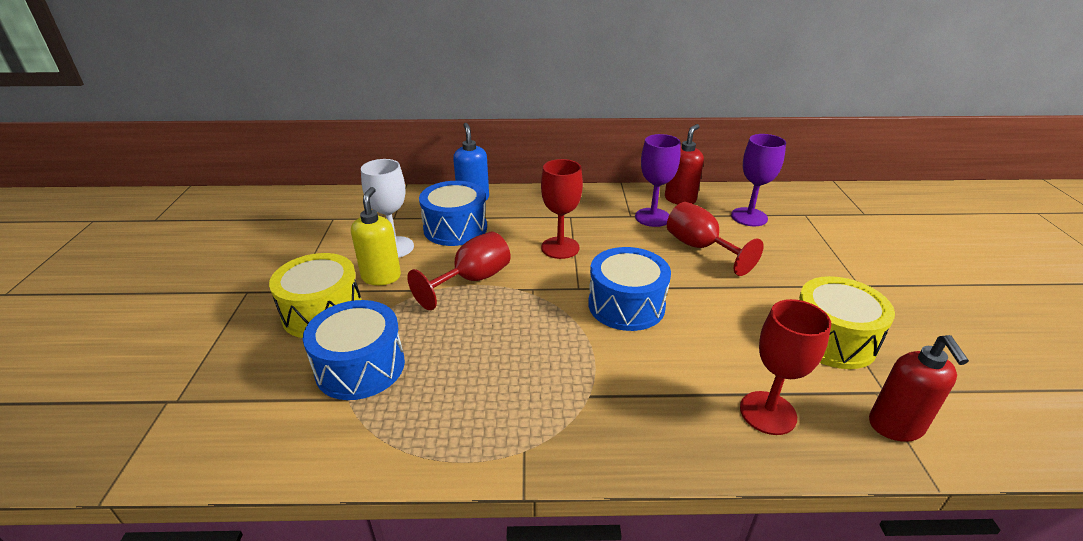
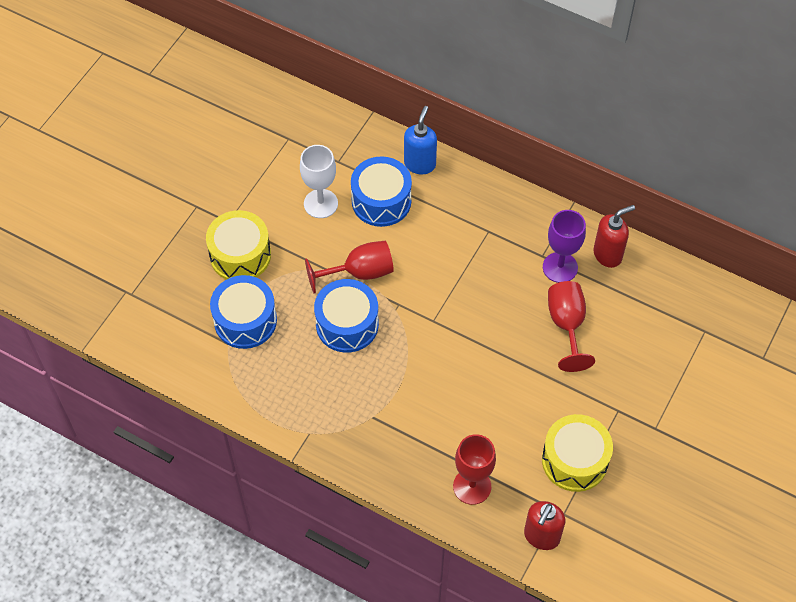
camera: 30 degrees right, 25 degrees up
(381, 277) = (295, 236): yellow soap dispenser -> none
(560, 248) = (451, 268): red goblet -> none
(626, 305) = (455, 355): blue drum -> blue drum (347, 324)
(749, 217) = (648, 309): purple goblet -> none

